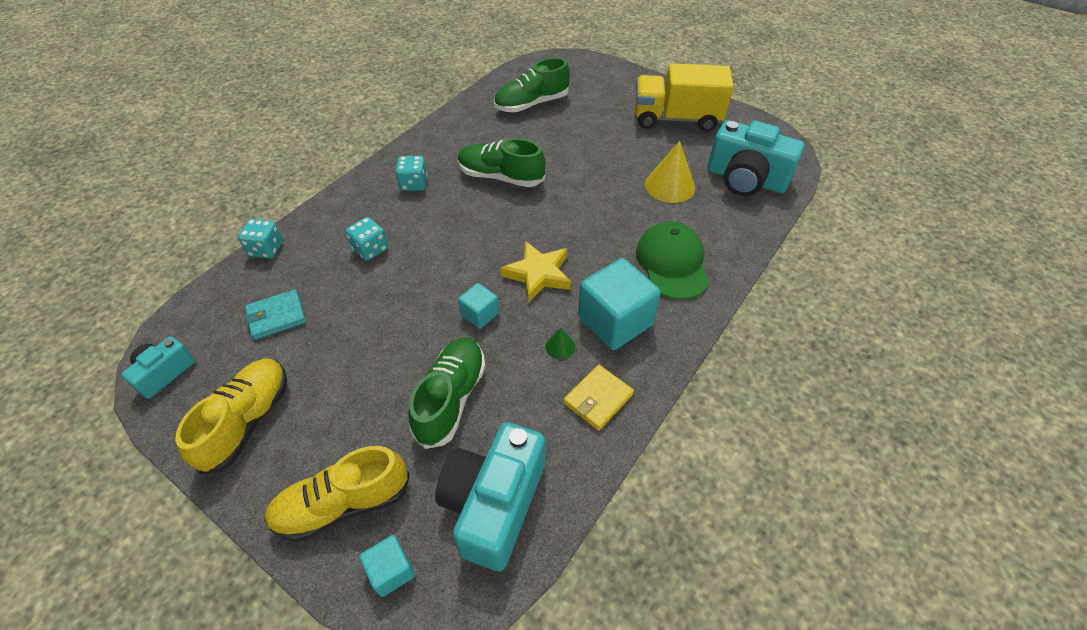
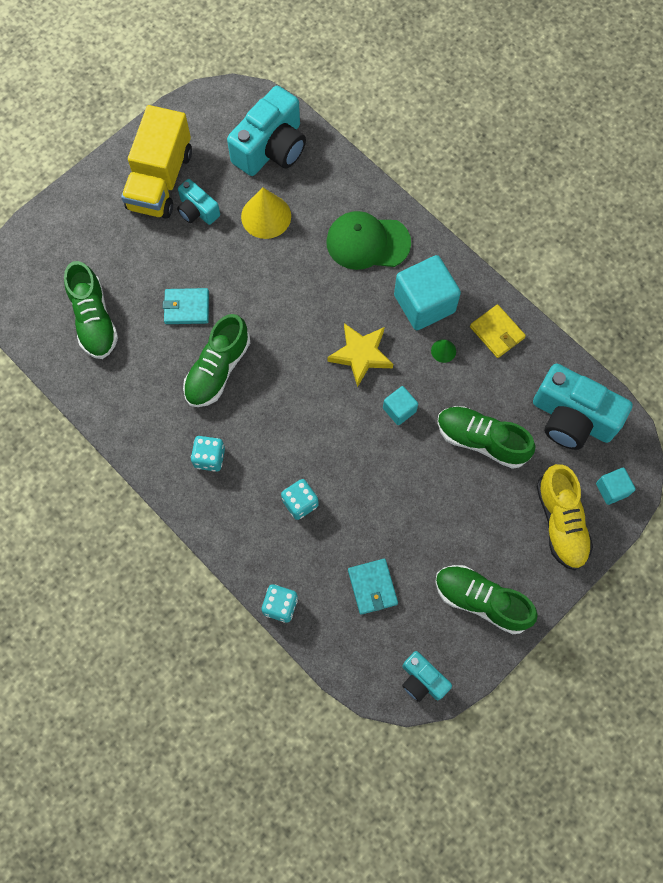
camera: 80 degrees left, 20 degrees up
(247, 421) = (481, 600): yellow shoe -> green shoe
(557, 150) = (187, 307): none -> turquoise wallet
(656, 143) = (197, 210): none -> turquoise camera

